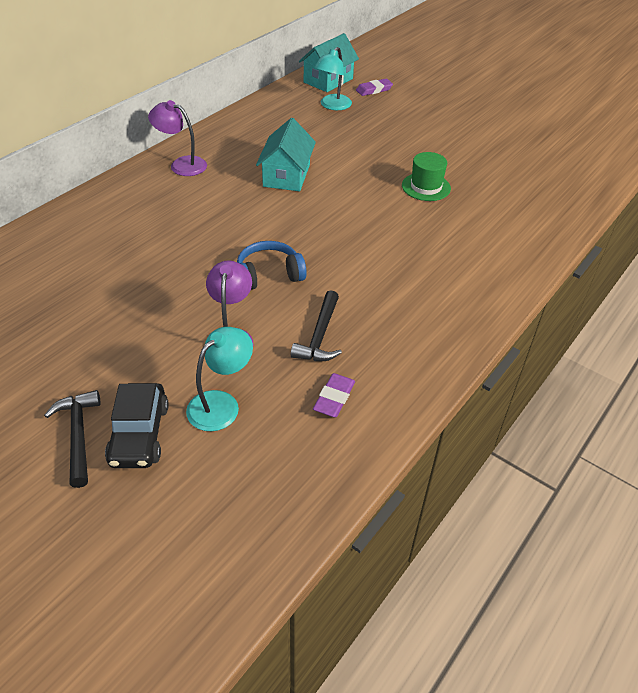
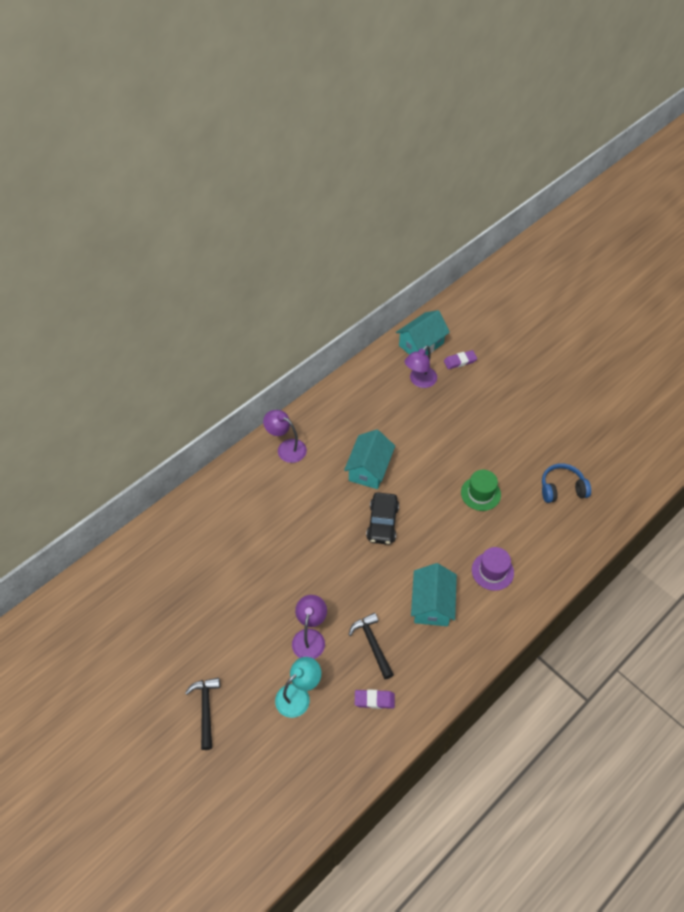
camera: 10 degrees right, 10 degrees up
(139, 434) = (244, 714): black car -> black car (382, 523)
(269, 275) = (343, 579): blue headphones -> blue headphones (562, 489)
(320, 336) = (372, 644): black hammer -> black hammer turned 135 degrees clockwise
(332, 106) = (419, 381): turquoise lamp -> purple lamp
(334, 398) = (374, 700): purple eraser -> purple eraser turned 60 degrees clockwise
(391, 289) = (432, 604): none -> turquoise house
(460, 252) = (492, 571): none -> purple hat

